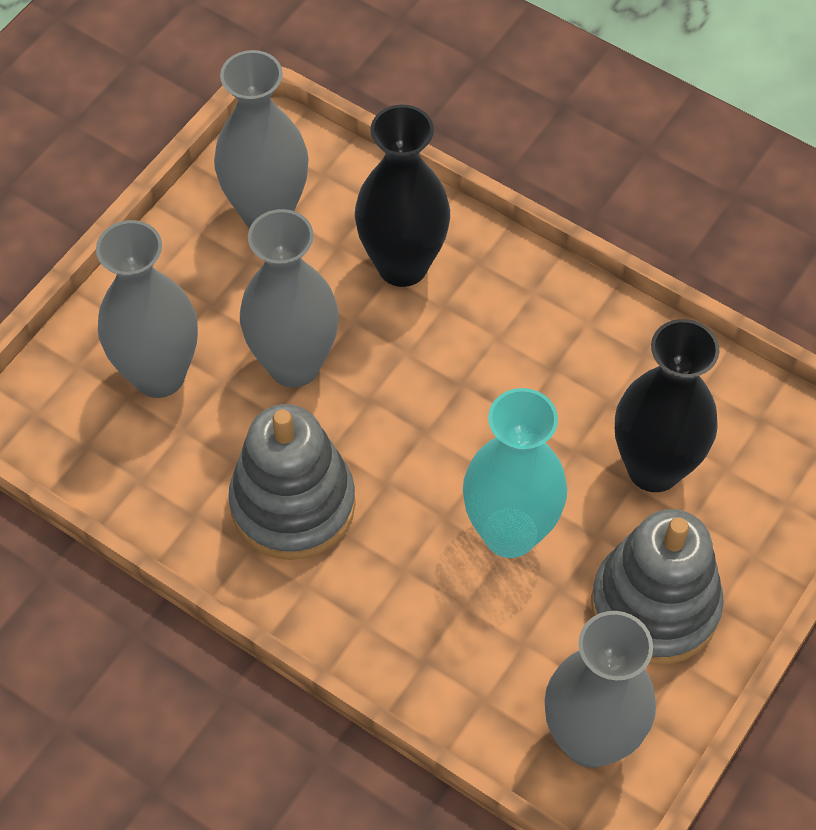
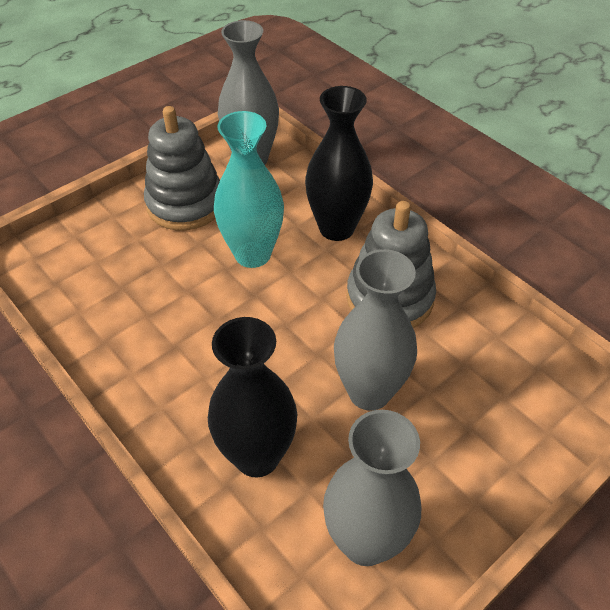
camera: 165 degrees left, 10 degrees down
(159, 375) = (479, 408): grey vase -> none
(654, 468) = (143, 270): black vase -> black vase (336, 228)

